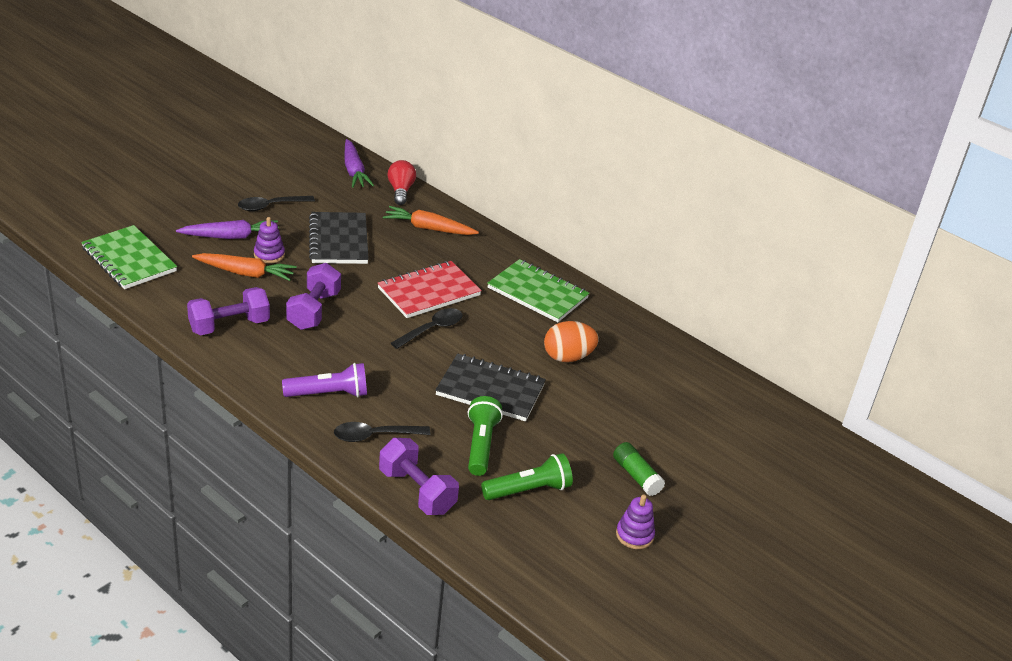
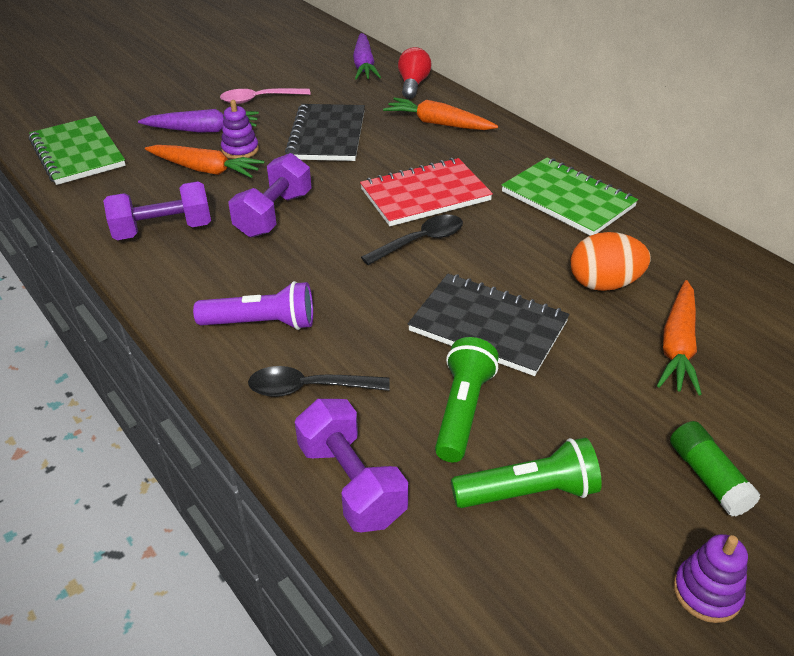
camera: 15 degrees right, 5 degrees up
(270, 206) = (259, 99): black spoon -> pink spoon
(618, 398) = (678, 345): none -> orange carrot

